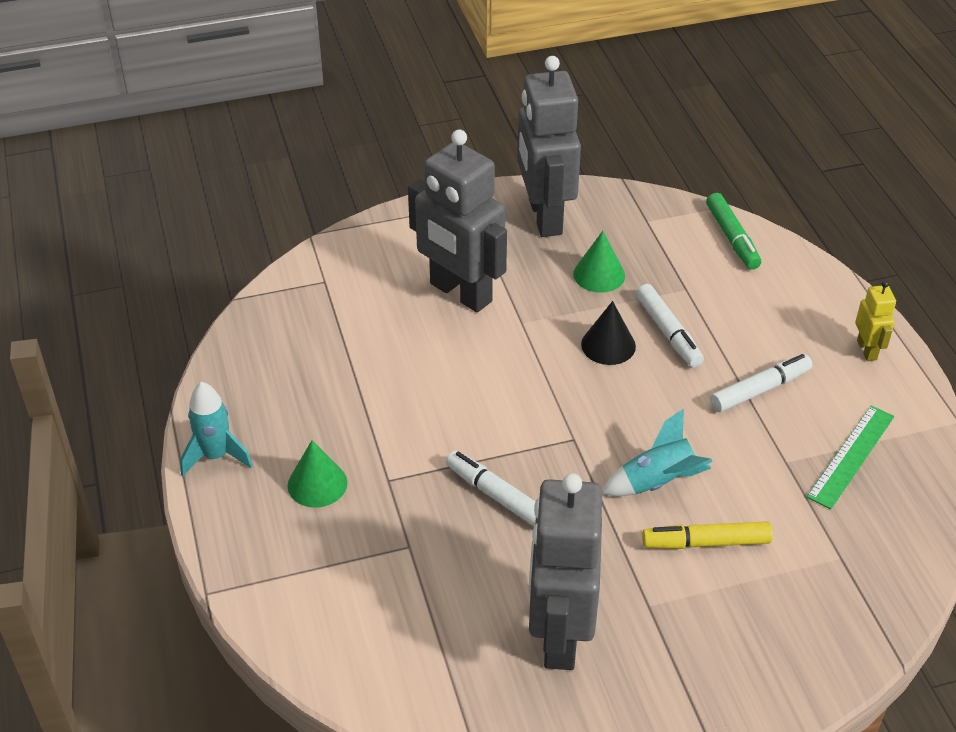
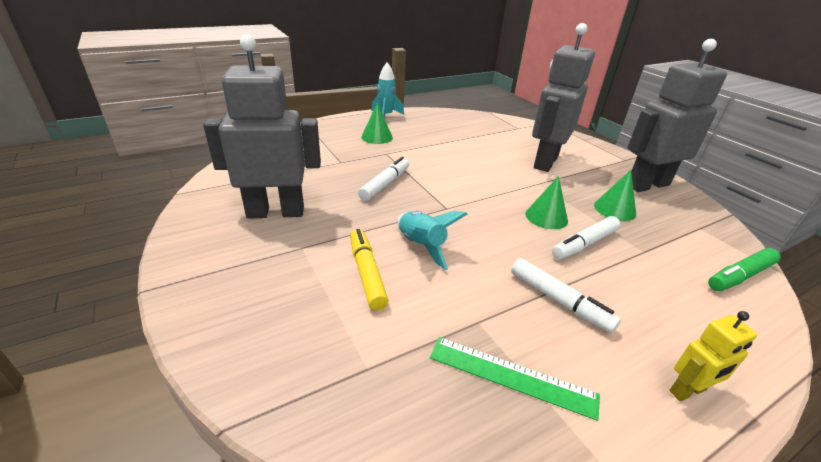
camera: 75 degrees right, 10 degrees down
(608, 345) = (546, 217): black cone -> green cone

